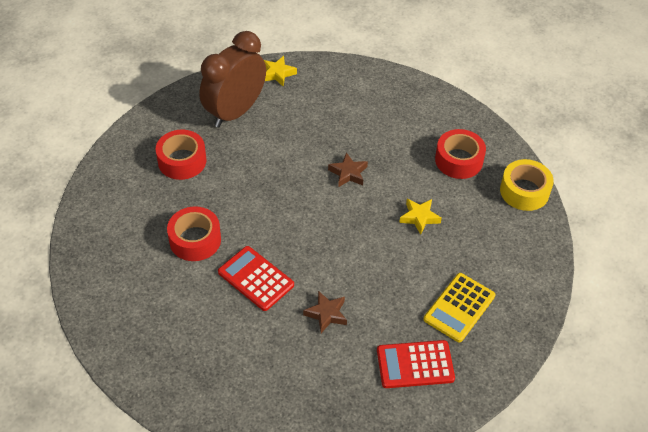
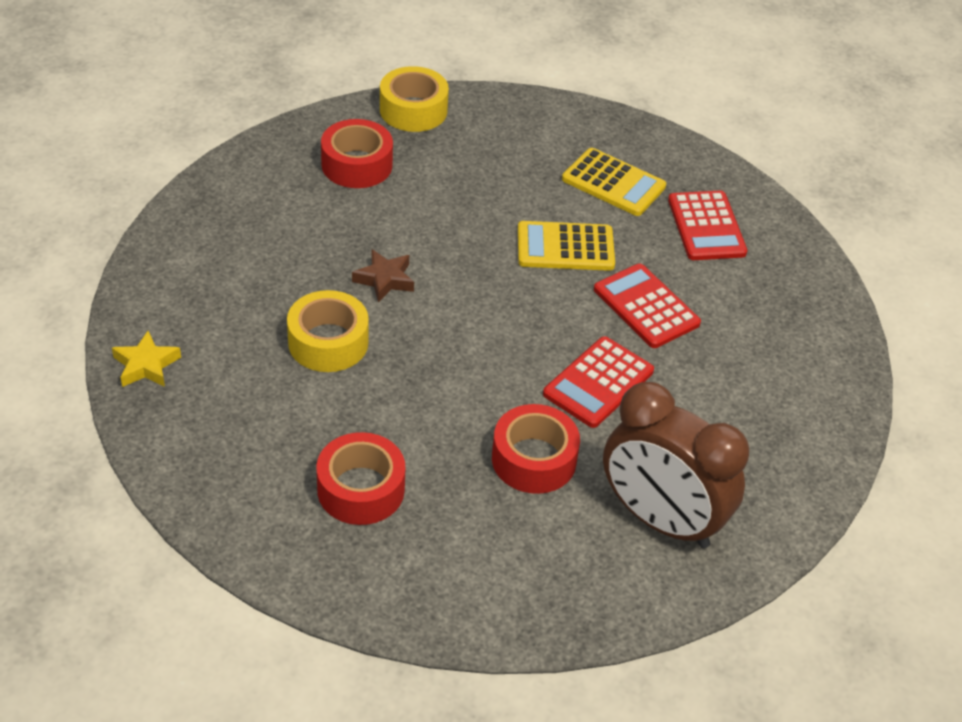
camera: 95 degrees left, 5 degrees down
(235, 112) = (241, 421): brown clock -> brown clock (660, 520)
(294, 147) = (328, 342): none -> yellow tape
(326, 314) = (646, 307): brown star -> red calculator
(385, 271) = (565, 247): none -> yellow calculator
(419, 217) = (467, 209): yellow star -> none

